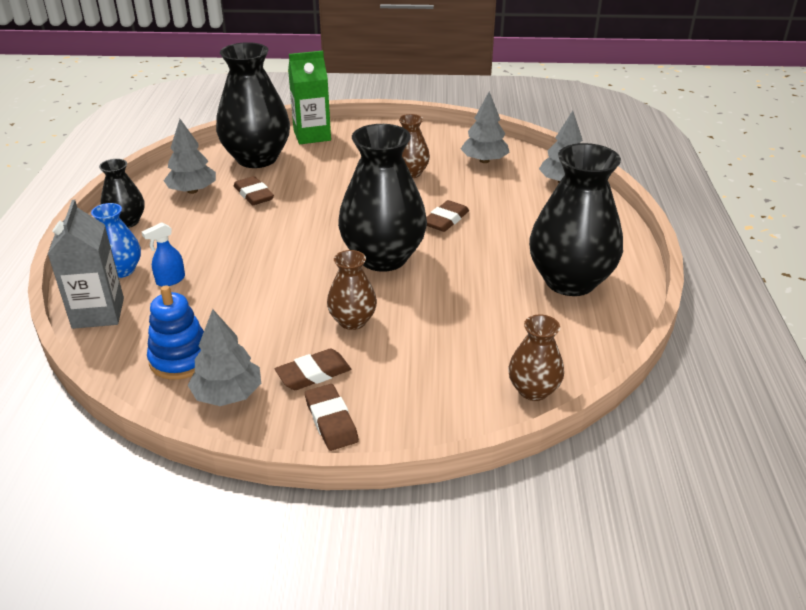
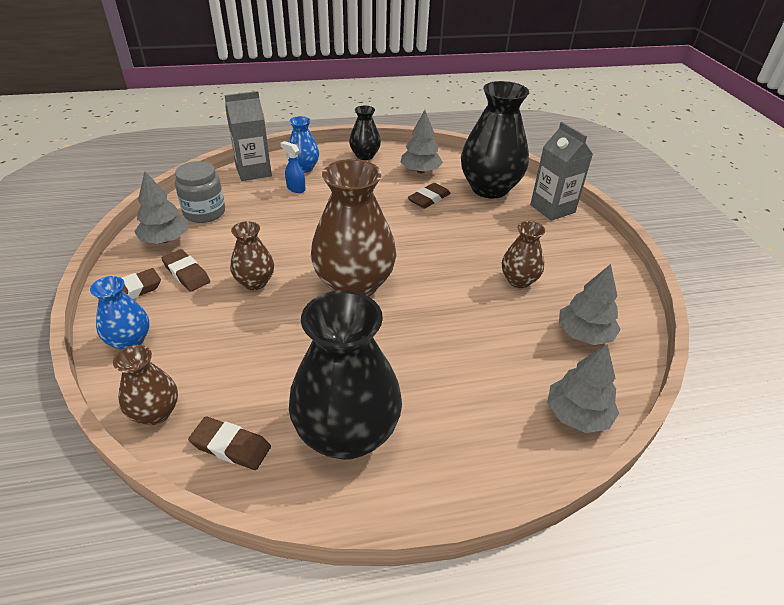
camera: 75 degrees right, 5 degrees up
(180, 359) = (204, 212): blue stacking toy -> grey jar
(312, 135) = (552, 208): green carton -> grey carton
(383, 257) = (354, 285): black vase -> brown vase
(424, 415) = (130, 341): none -> blue vase
(445, 220) = (437, 318): brown eraser -> brown eraser (231, 446)

